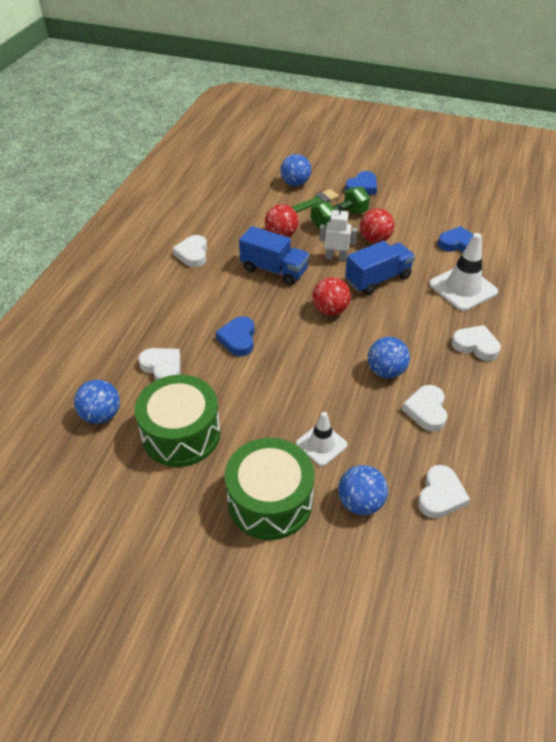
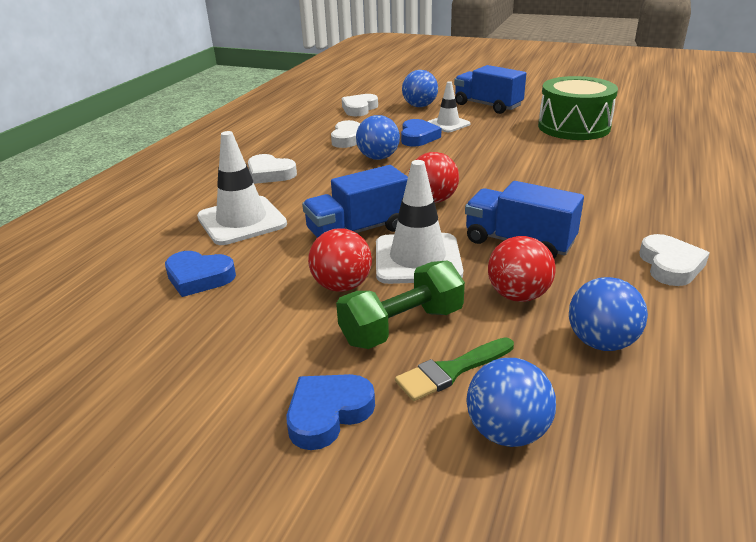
camera: 175 degrees left, 15 degrees down
(101, 415) = (657, 134): blue ball -> blue ball (601, 342)
(162, 367) = (621, 158): white heart -> none
(238, 339) = (546, 177): blue heart -> blue heart (418, 137)
(270, 501) = (487, 106): green drum -> blue truck
(336, 257) = (417, 259): white robot -> white traffic cone

